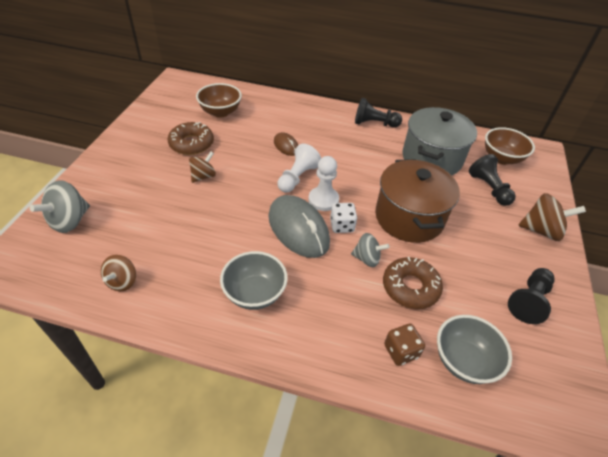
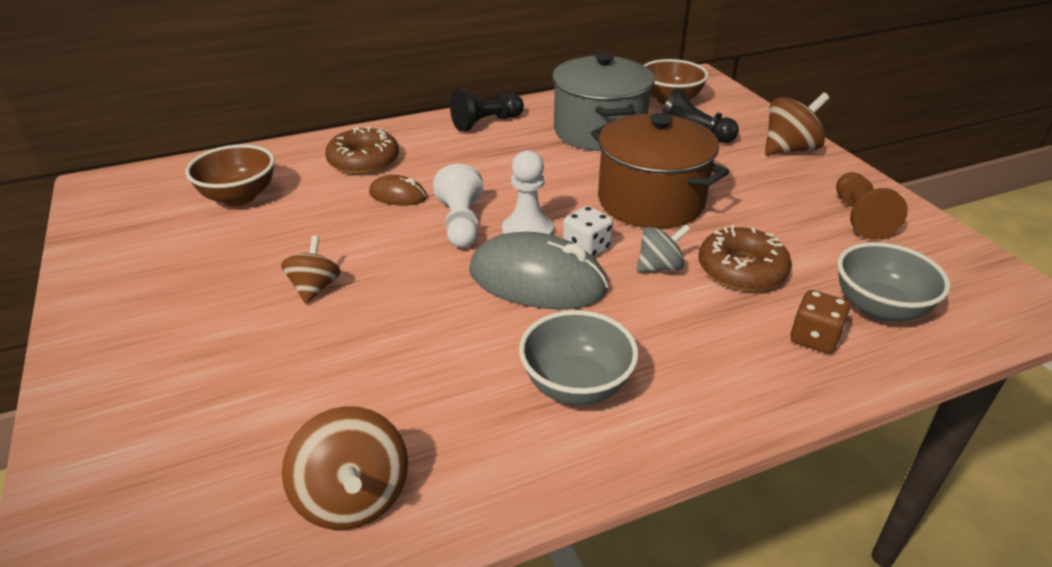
camera: 35 degrees left, 10 degrees down
(69, 221) = (133, 474): grey spinning top -> none
(122, 281) = (353, 497): brown spinning top -> brown spinning top, size x1.53
(191, 144) = (239, 256): brown donut -> brown donut (363, 160)
(529, 301) = (859, 218): black pawn -> brown pawn

